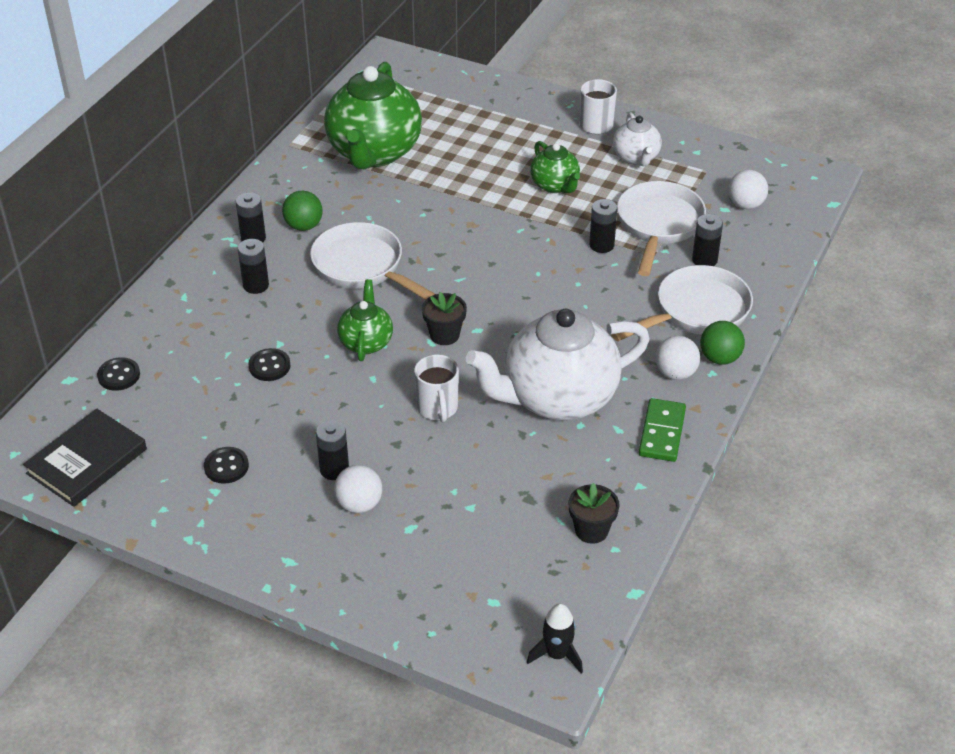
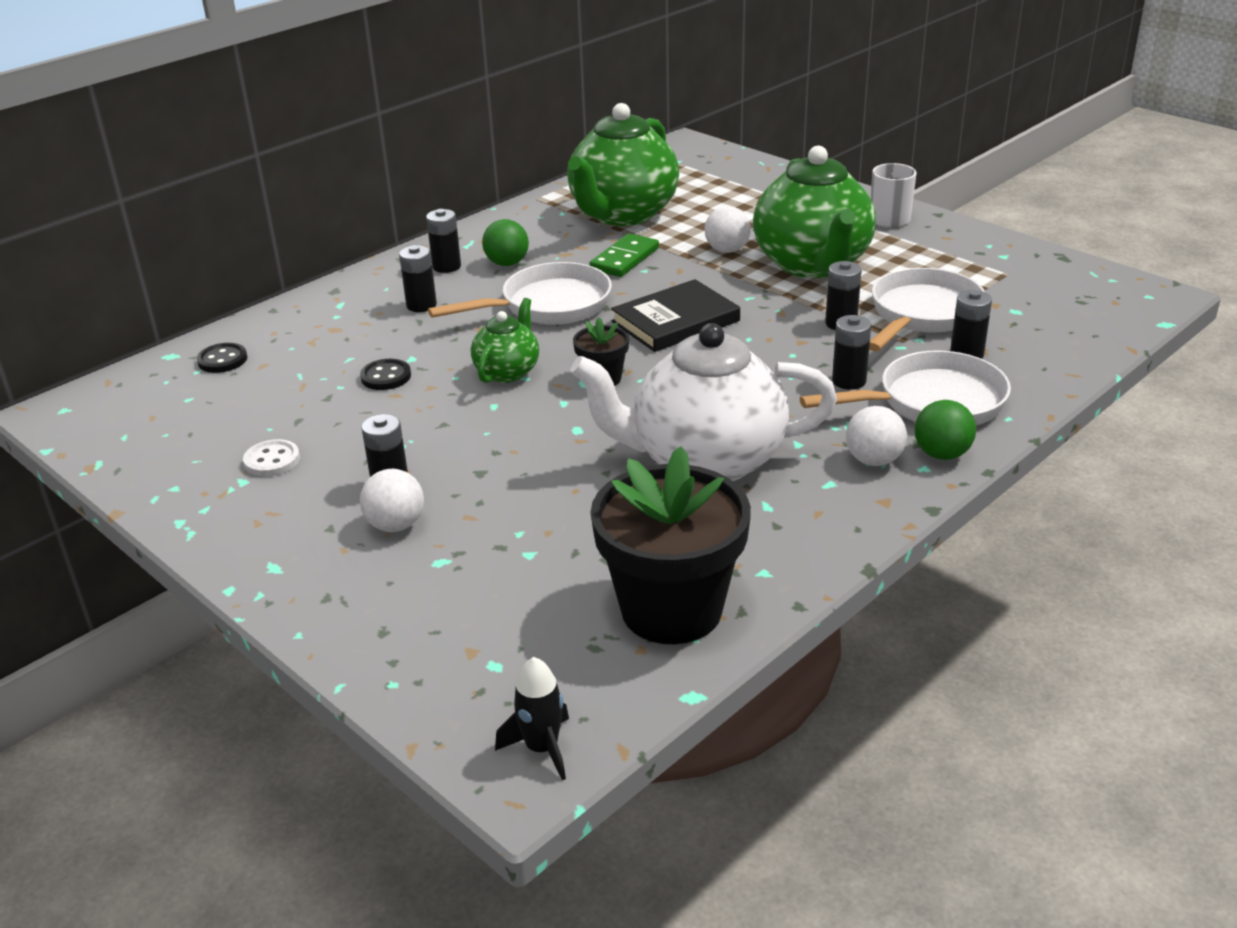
camera: 20 degrees right, 10 degrees down
(87, 461) = (130, 429): black book -> black book (675, 321)
(226, 466) = (272, 460): black button -> white button
(363, 267) = (548, 306): white pan -> white pan turned 90 degrees clockwise
(437, 408) = (551, 446): white mug -> none
(555, 185) = (812, 264): green teapot -> green teapot, size x2.00
(591, 530) = (671, 610): black flower pot -> black flower pot, size x2.14
(630, 302) = (849, 381): none -> black battery
(636, 158) = (924, 252): white teapot -> none
(662, 432) = (824, 519): green domino -> green domino (624, 259)
(745, 205) = (1045, 310): white ball -> white ball (727, 250)

